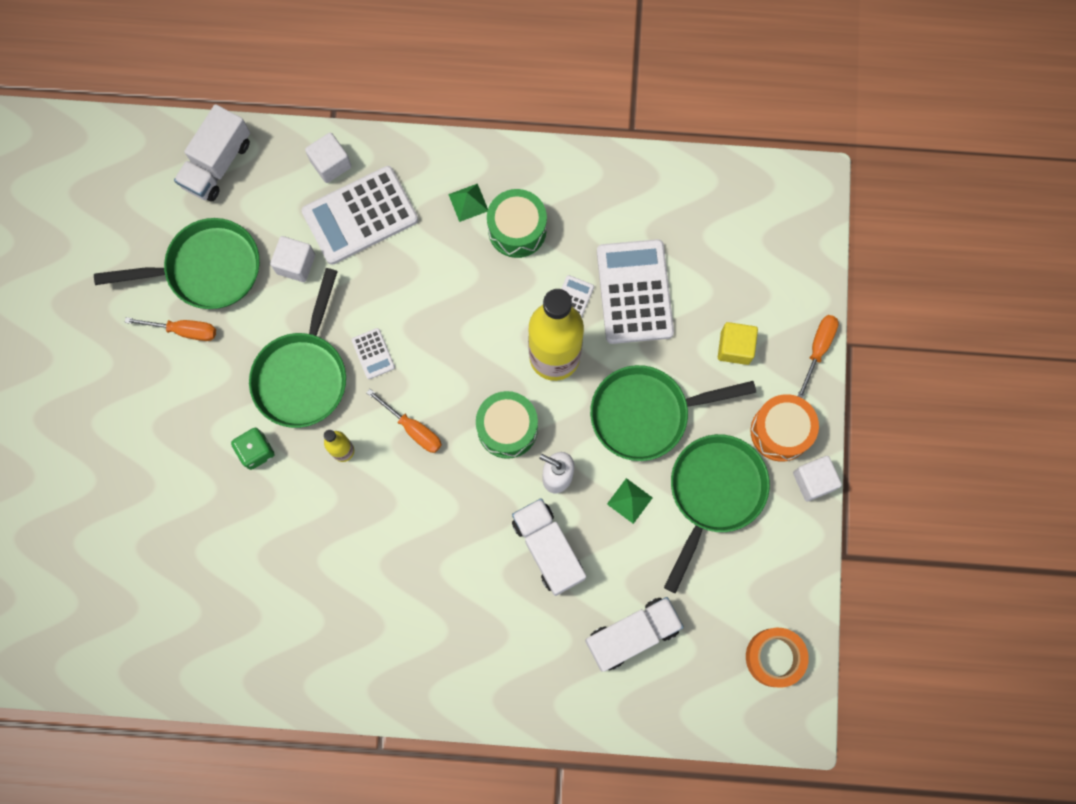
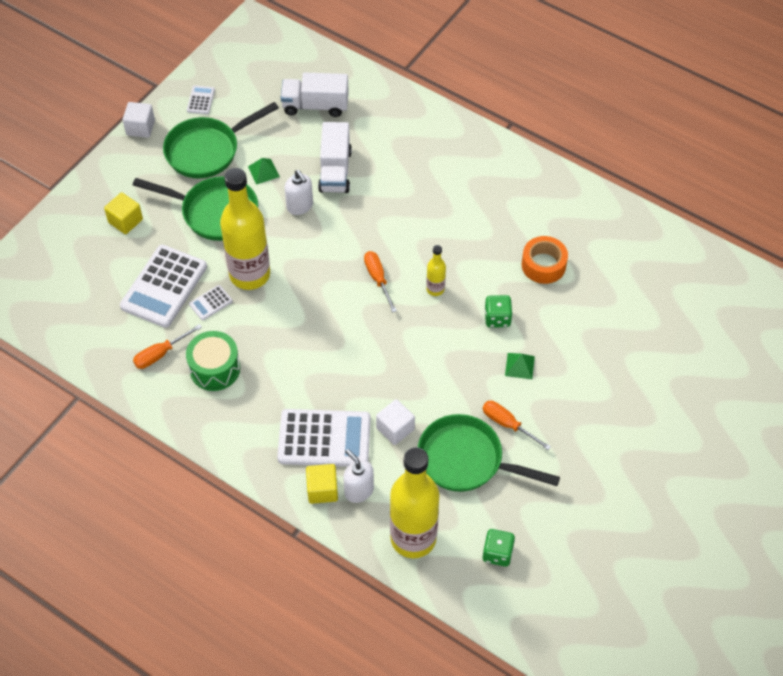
camera: 150 degrees left, 20 degrees down
(130, 192) = (497, 553): none -> green dice
(217, 164) = (413, 538): white truck -> yellow bottle
(295, 182) = (358, 490): none -> white soap dispenser
(303, 375) = (435, 350): green pan -> none
(331, 164) = (322, 490): white cube -> yellow cube
(373, 353) = (375, 339): white calculator -> white calculator (201, 100)
(468, 202) = (236, 406): green pyramid -> green pyramid (519, 366)
(507, 428) = (313, 248): green drum -> none
(774, 657) = (239, 58): orange tape -> orange tape (543, 265)
(780, 431) = (137, 162): orange drum -> none
(818, 349) = (73, 194): orange screwdriver -> orange screwdriver (160, 354)

